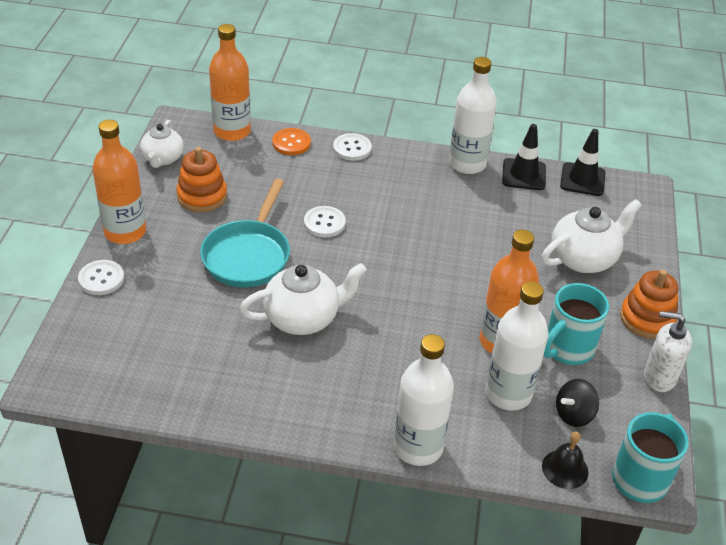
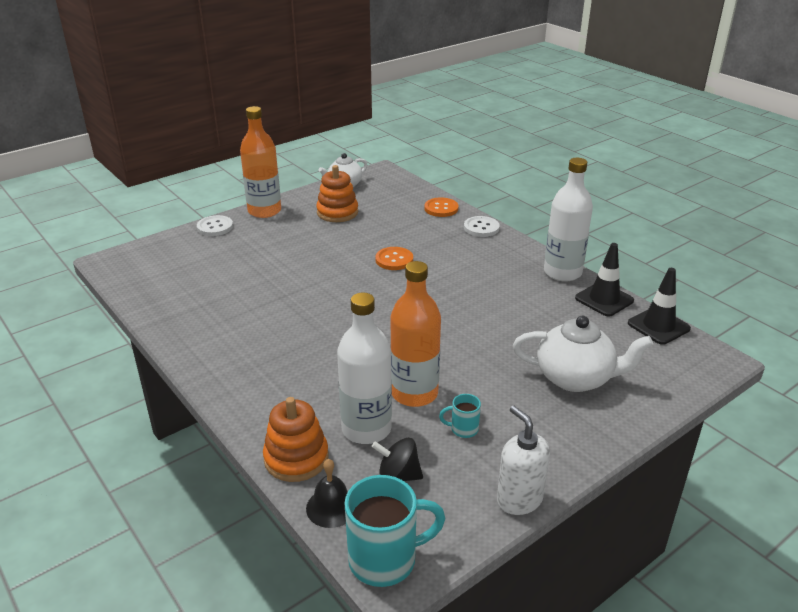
camera: 45 degrees right, 10 degrees down
(232, 131) = (410, 188): orange bottle -> none
(248, 255) = (316, 254): turquoise pan -> none
(303, 318) = (295, 304): white teapot -> none
(324, 223) = (394, 260): white button -> orange button
(418, 447) = (248, 420): white bottle -> none
(567, 349) = (463, 429): turquoise mug -> turquoise mug, size x0.49
(647, 318) = (574, 451): orange stacking toy -> orange stacking toy (296, 458)

